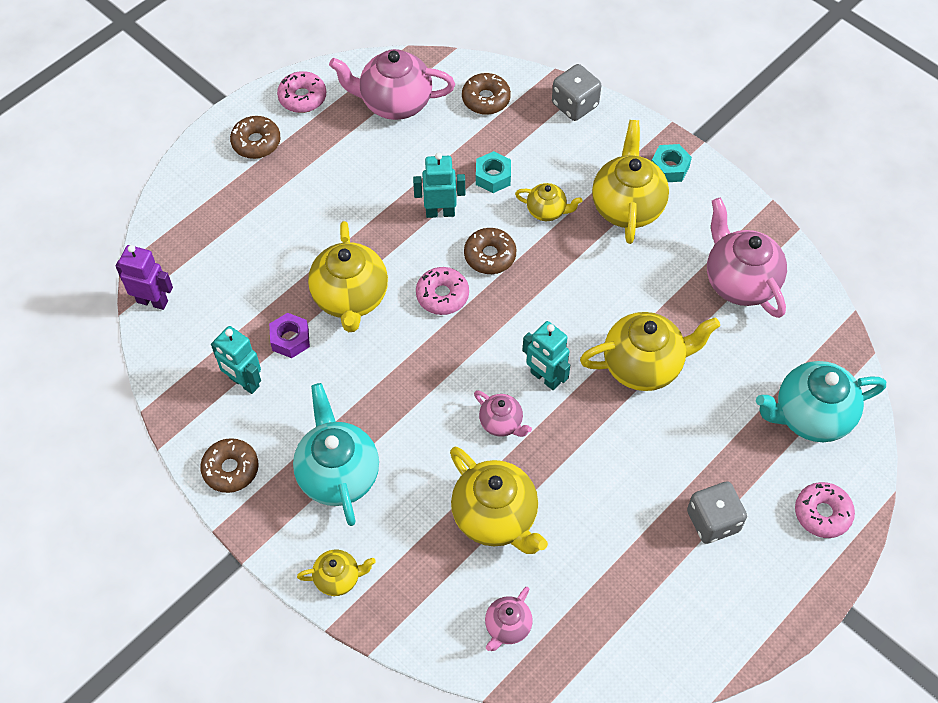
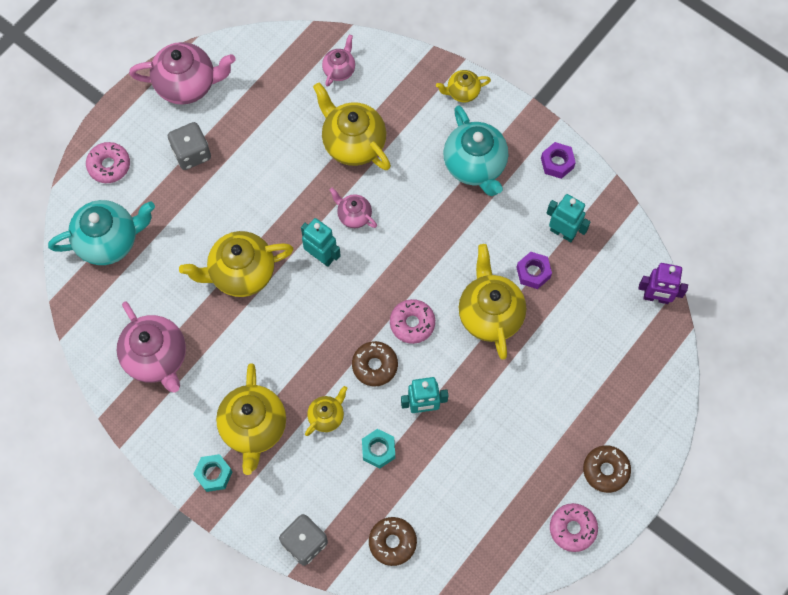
camera: 175 degrees right, 10 degrees up
(231, 469) = (557, 163): brown donut -> purple nut
(394, 103) = (481, 529): pink teapot -> pink teapot (187, 84)
(547, 211) = (326, 416): yellow teapot -> yellow teapot turned 120 degrees clockwise

